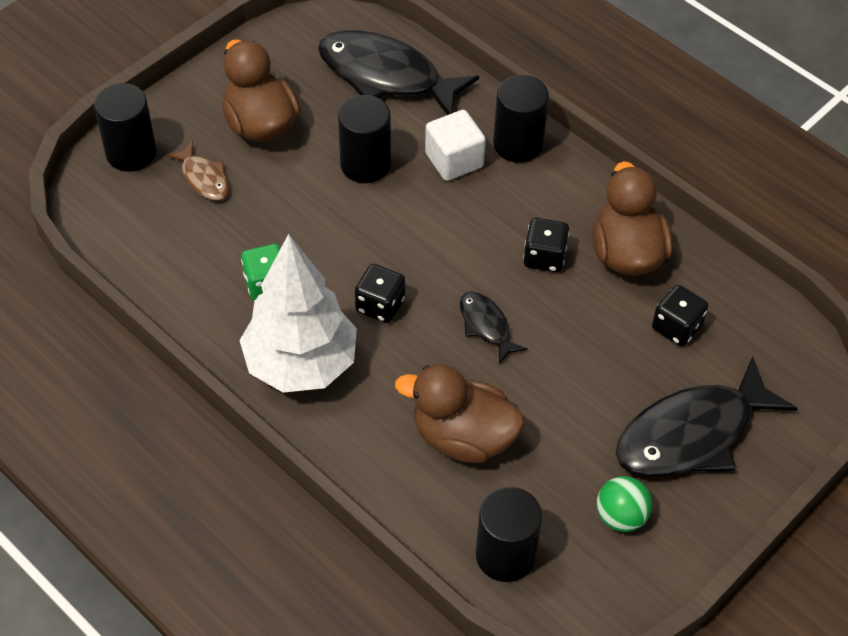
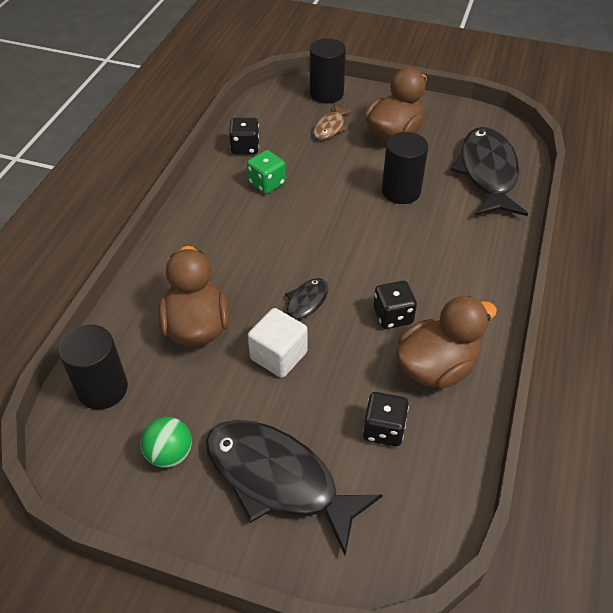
camera: 65 degrees right, 5 degrees down
(301, 364) = (212, 222): white tree -> none
(380, 305) = (285, 242): black dice -> black dice (245, 147)
(454, 160) = (443, 233): white cube -> white cube (278, 355)
(518, 144) = (489, 262): black cylinder -> none

